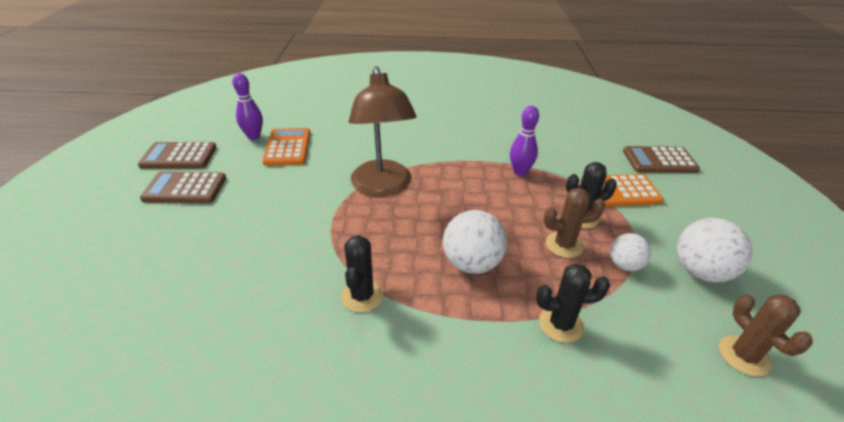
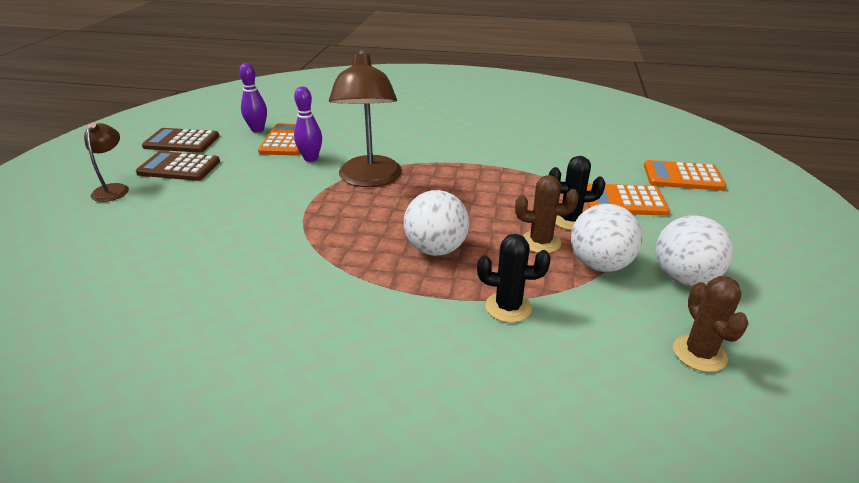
camera: 10 degrees right, 5 degrees down
(120, 222) = (113, 189): none -> brown lamp
(362, 296) = (316, 265): black cactus -> none
(520, 172) = (519, 176): purple bowling pin -> purple bowling pin (311, 158)
(624, 265) = (600, 264): white ball -> white ball, size x1.65
(659, 161) = (683, 177): brown calculator -> orange calculator

